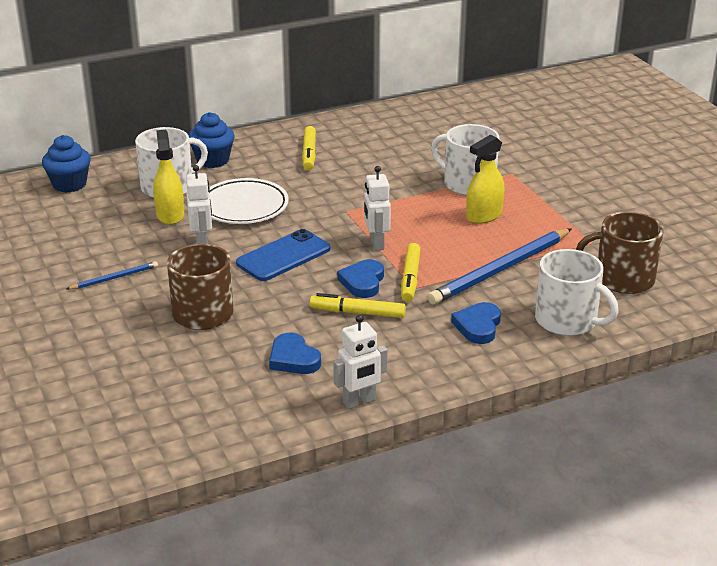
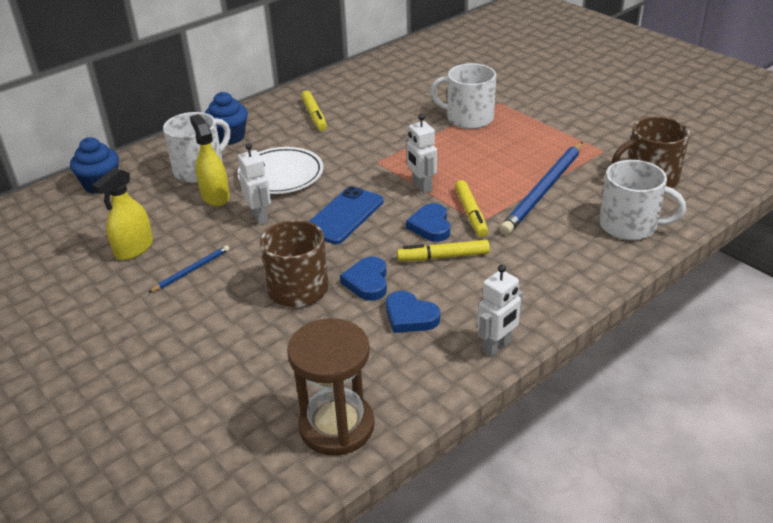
camera: 15 degrees left, 5 degrees up
(174, 434) = (336, 426): none -> brown hourglass
(478, 326) = (557, 247): blue heart -> blue heart (367, 282)
(484, 215) = (499, 144): yellow spray bottle -> yellow spray bottle (134, 248)

